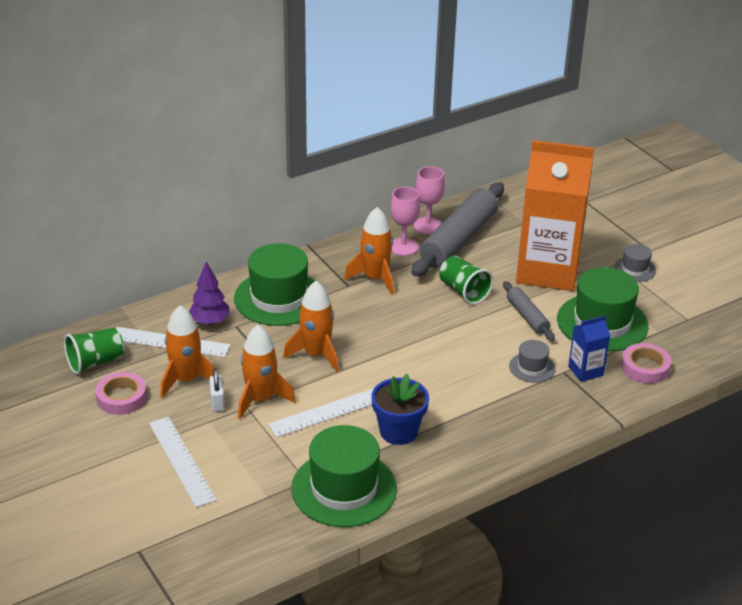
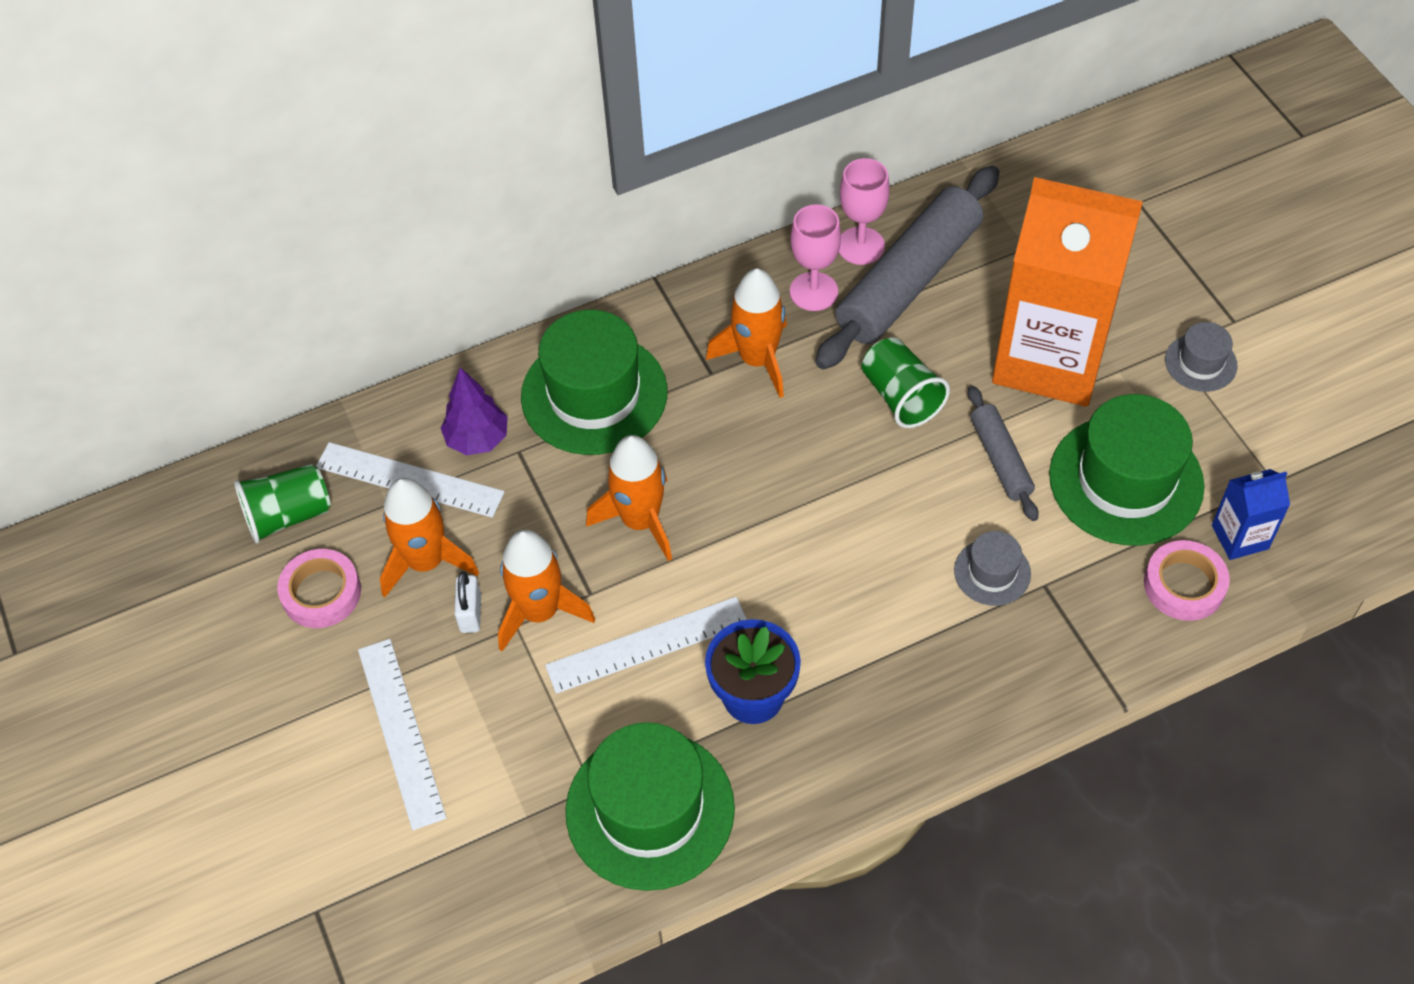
camera: 10 degrees right, 20 degrees up
(585, 371) = (1081, 586): blue carton -> blue carton (1240, 537)

